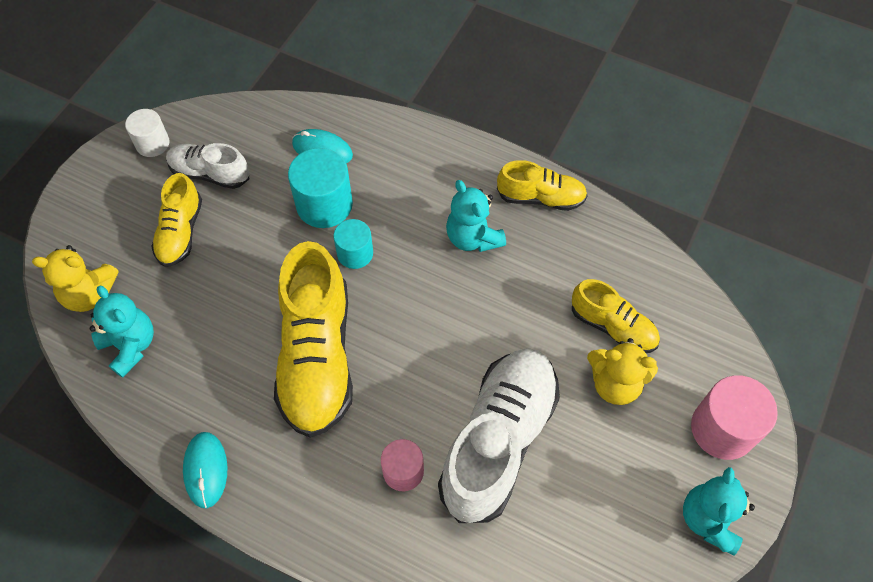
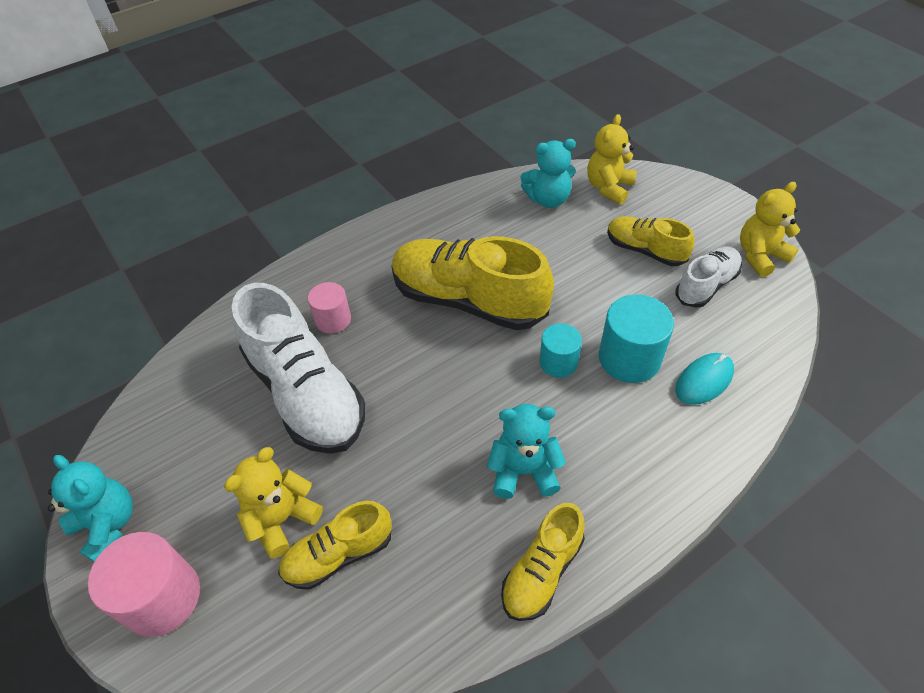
camera: 120 degrees right, 10 degrees down
(152, 143) = (760, 256): white cylinder -> yellow teddy bear
(206, 470) = (420, 214): turquoise mouse -> none

